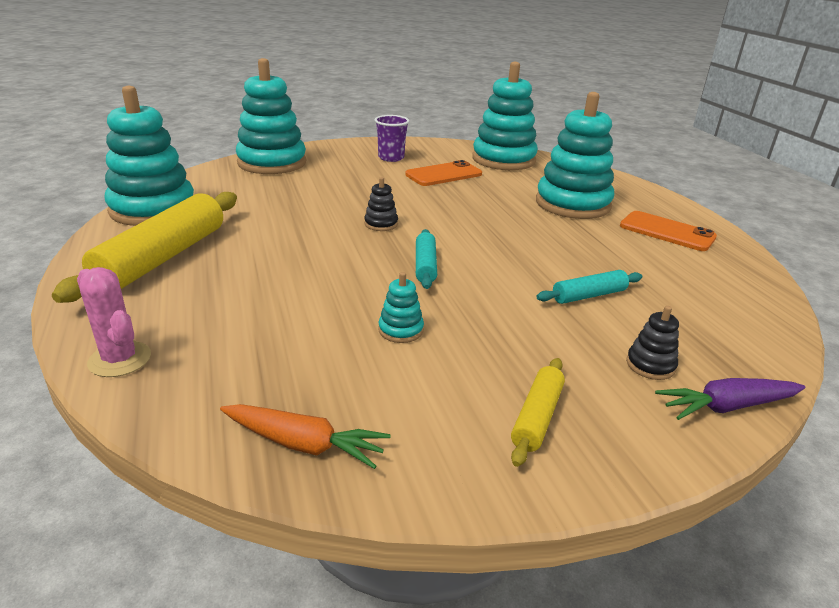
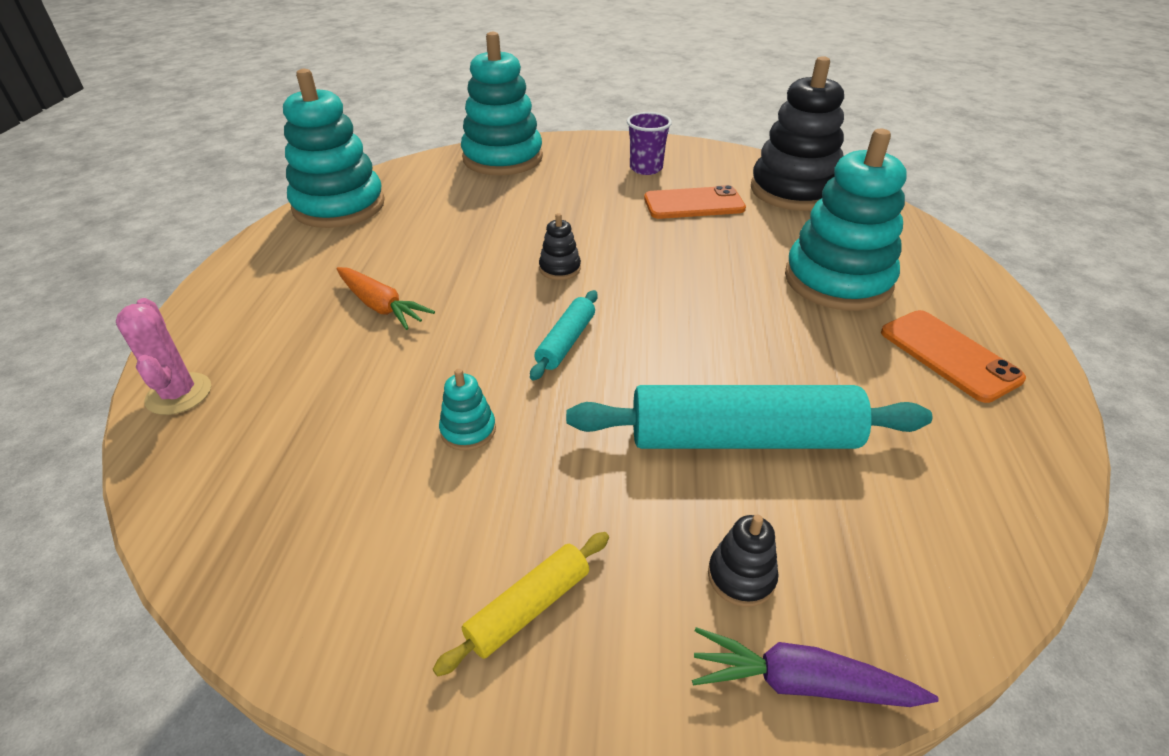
camera: 25 degrees right, 10 degrees up
(162, 258) = (303, 273): yellow rolling pin -> none
(304, 444) = (259, 555): orange carrot -> orange carrot (381, 306)
(503, 160) = (793, 190): turquoise stacking toy -> black stacking toy
(589, 295) = (743, 438): turquoise rolling pin -> turquoise rolling pin, size x2.04

